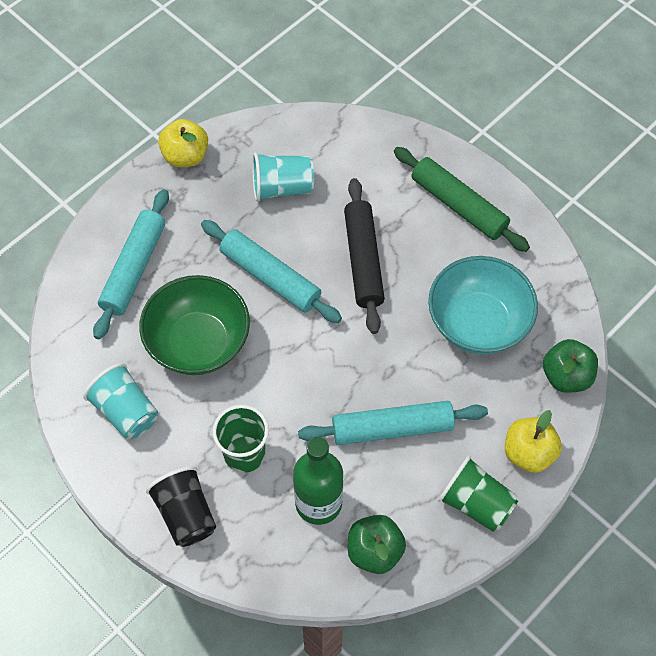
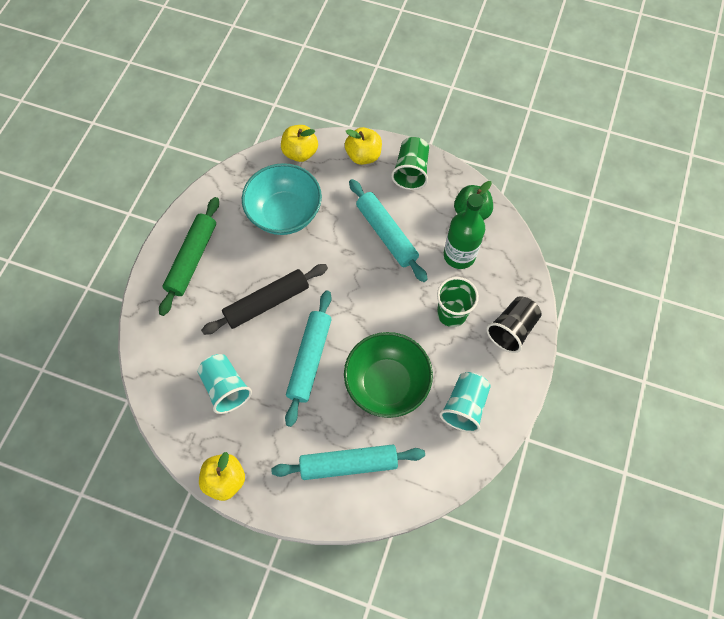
camera: 115 degrees left, 5 degrees up
(566, 376) = (300, 152): green apple -> yellow apple

